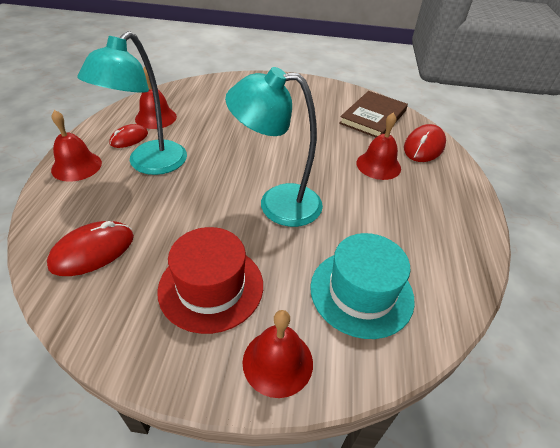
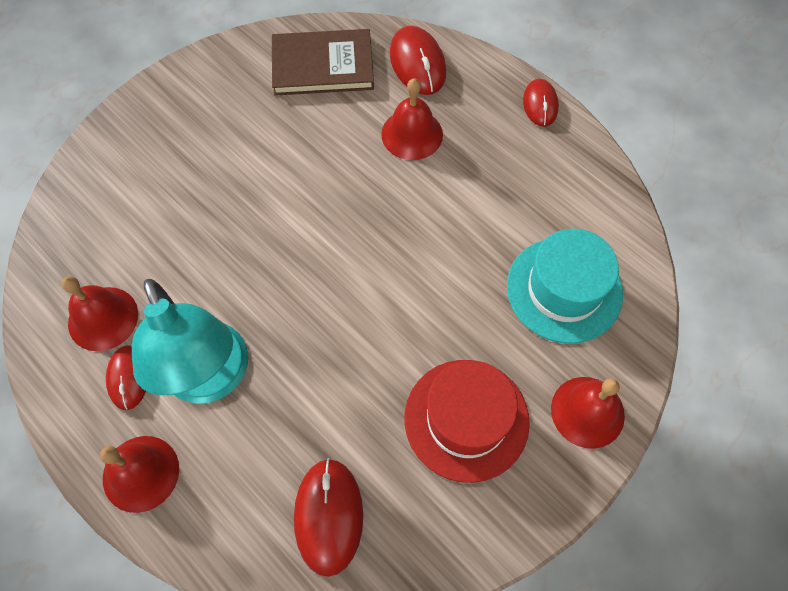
camera: 50 degrees left, 20 degrees up
(277, 203) = (394, 281): turquoise lamp -> none
(373, 117) = (323, 66): brown book -> brown book turned 75 degrees counterclockwise
(476, 209) = (540, 104): none -> red mouse

